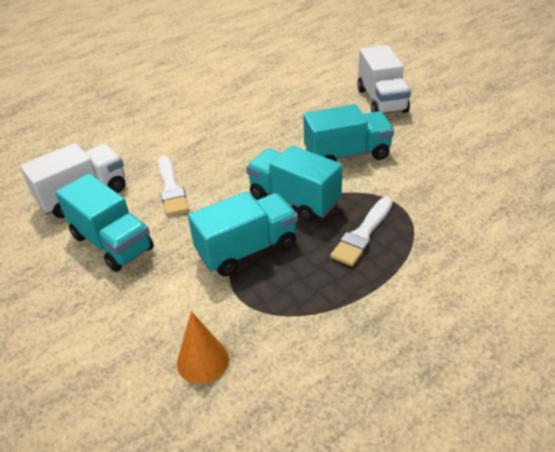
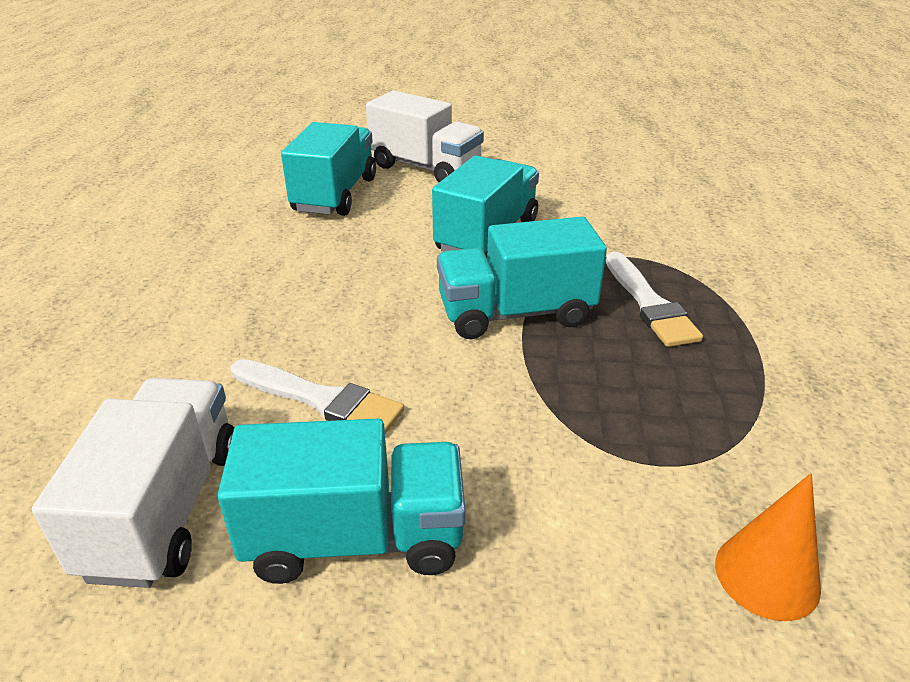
camera: 50 degrees left, 5 degrees down
(247, 249) = (565, 402): turquoise truck -> turquoise truck (335, 194)

